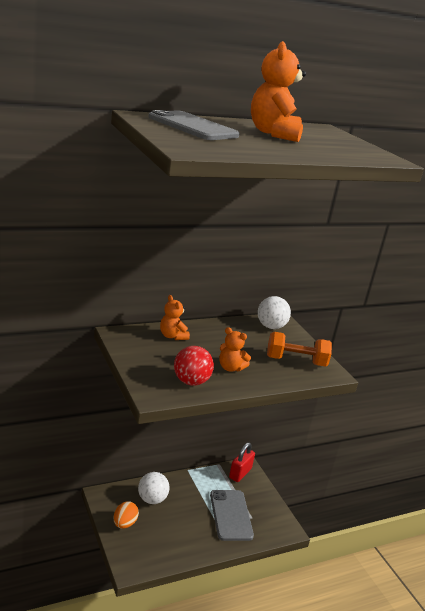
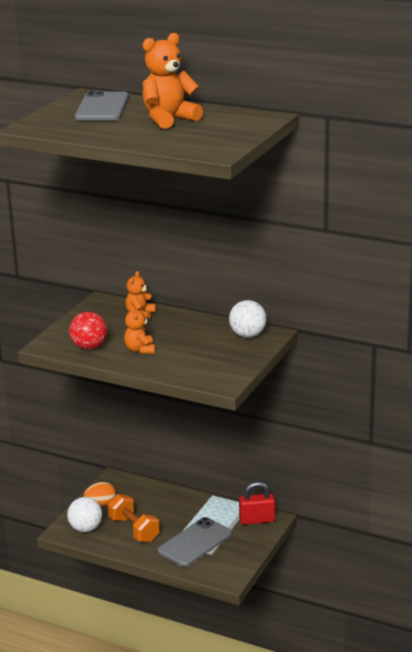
camera: 55 degrees right, 0 degrees up
(152, 499) = (147, 500): white ball -> white ball (86, 528)
(296, 361) = (209, 365): orange dumbbell -> orange dumbbell (134, 529)

